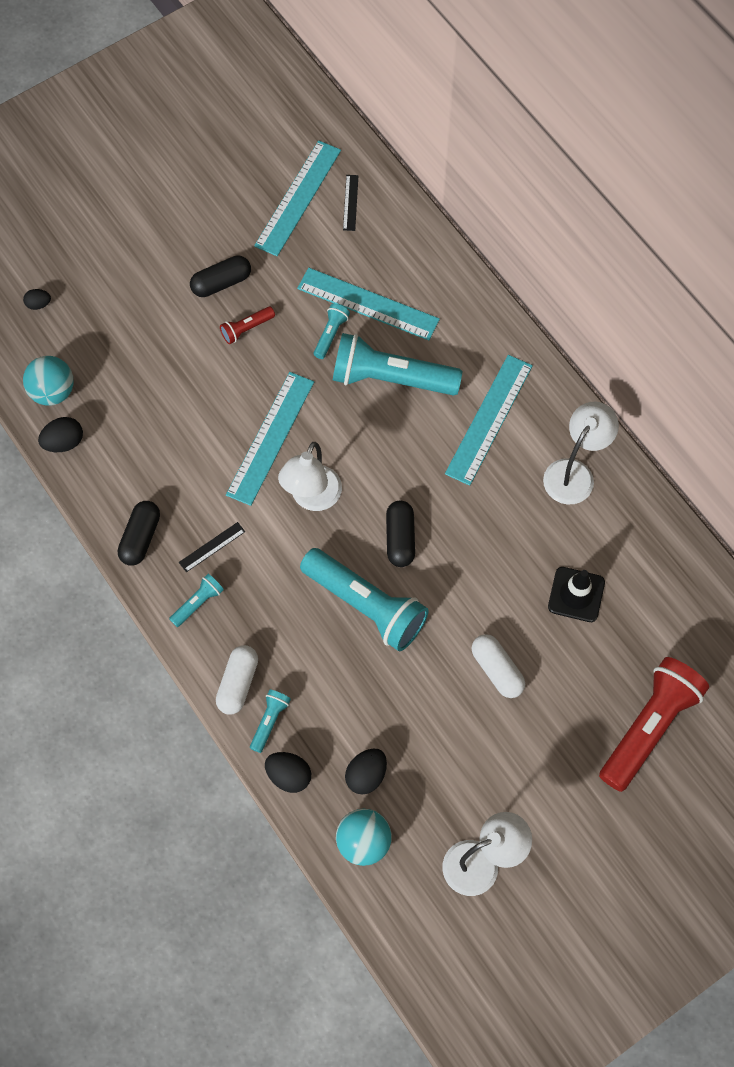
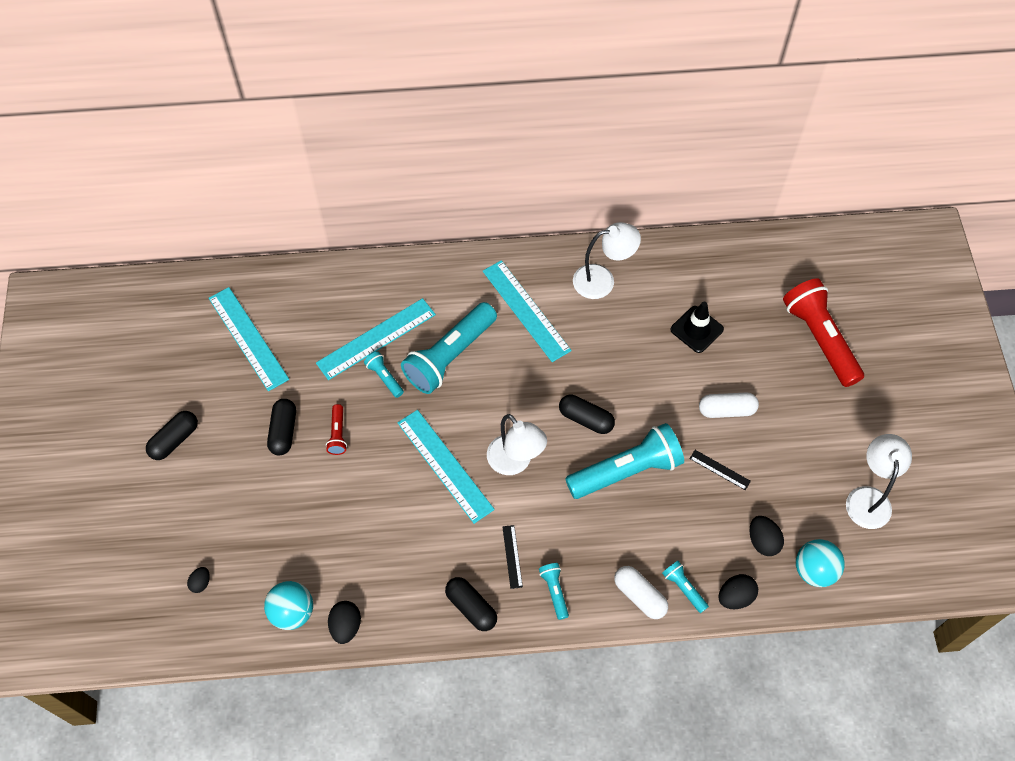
camera: 60 degrees left, 5 degrees down
(159, 202) = (174, 440): none -> black capsule
(350, 202) = (280, 305): black ruler -> black ruler (719, 470)
(574, 473) = (602, 280): white lamp -> white lamp turned 105 degrees clockwise

